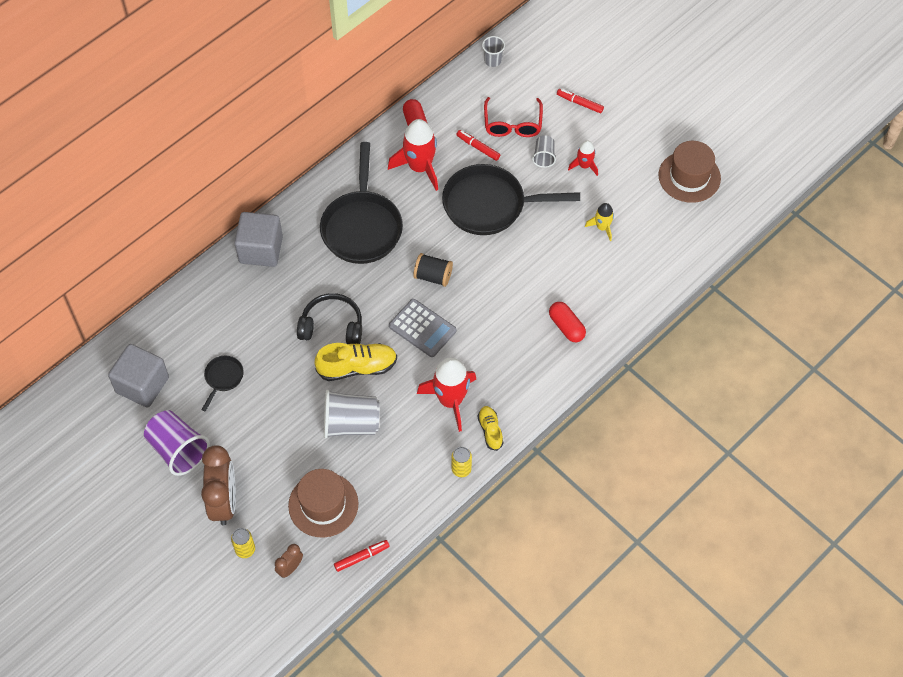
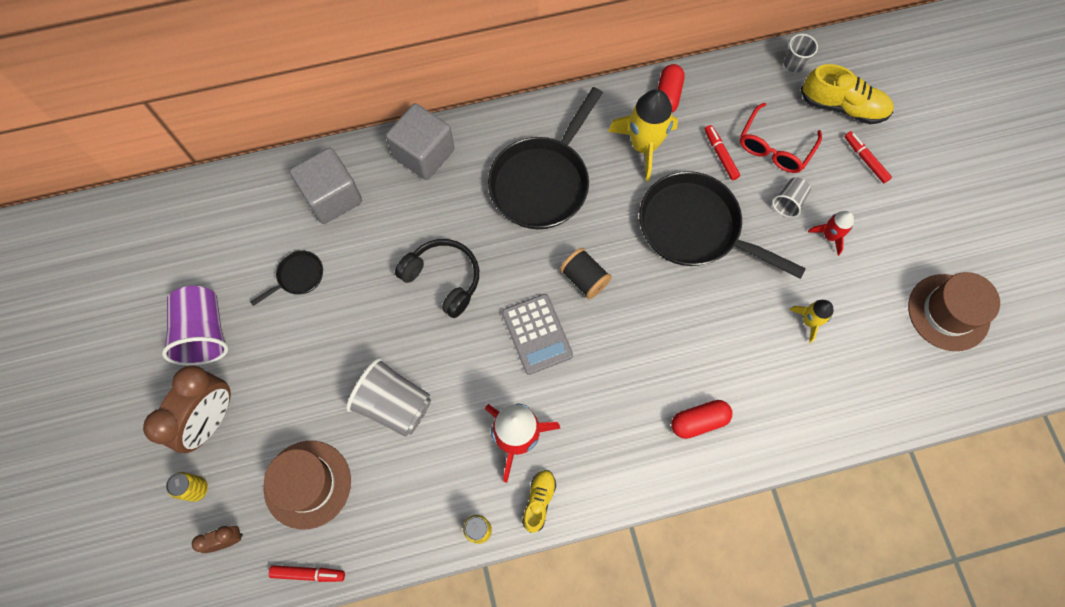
camera: 30 degrees right, 10 degrees up
(142, 385) = (216, 240): grey cube -> grey cube (332, 197)
(357, 367) = (440, 341): yellow shoe -> yellow shoe (842, 106)
(420, 167) = (643, 146): red rocket -> yellow rocket
(566, 327) = (699, 421): red capsule -> red capsule turned 75 degrees clockwise

